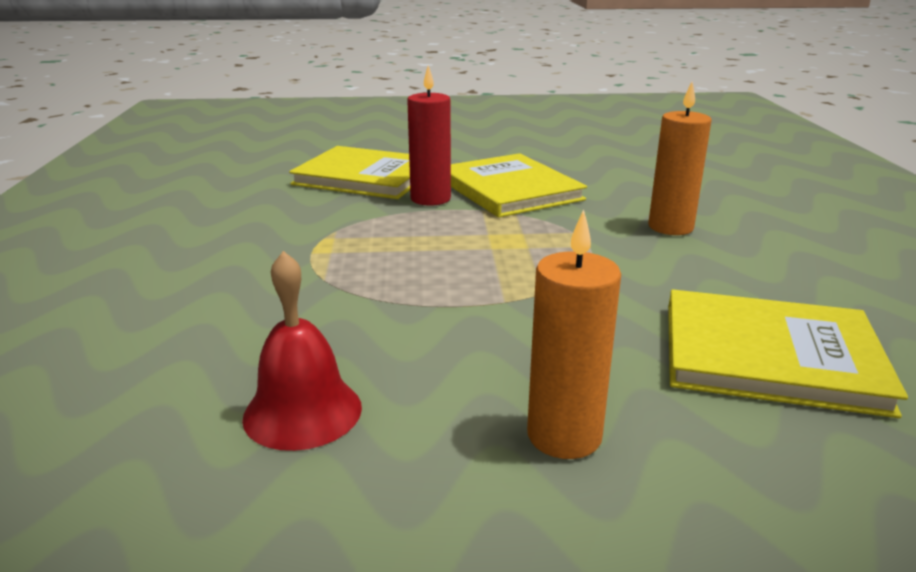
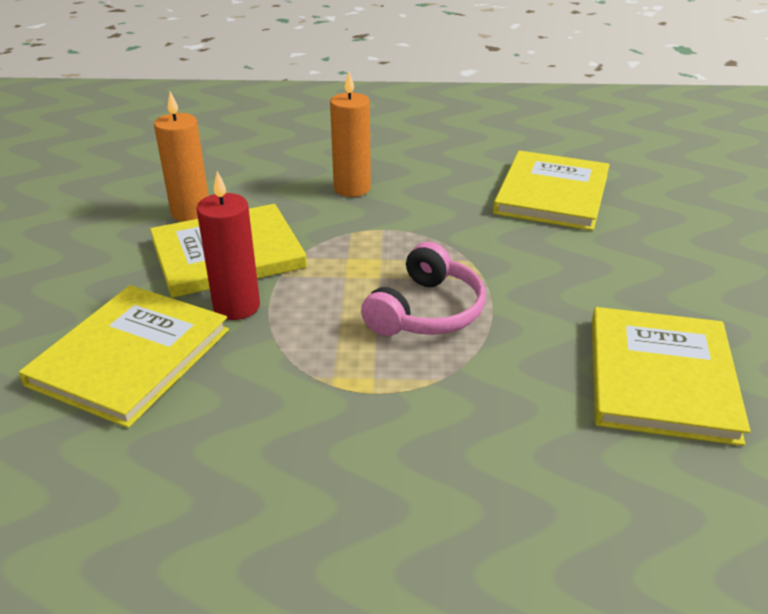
camera: 85 degrees left, 10 degrees up
(302, 412) = (660, 377): red bell -> yellow book
(433, 271) = (427, 311): none -> pink headphones
(564, 436) = (652, 272): orange candle -> orange candle (191, 213)

